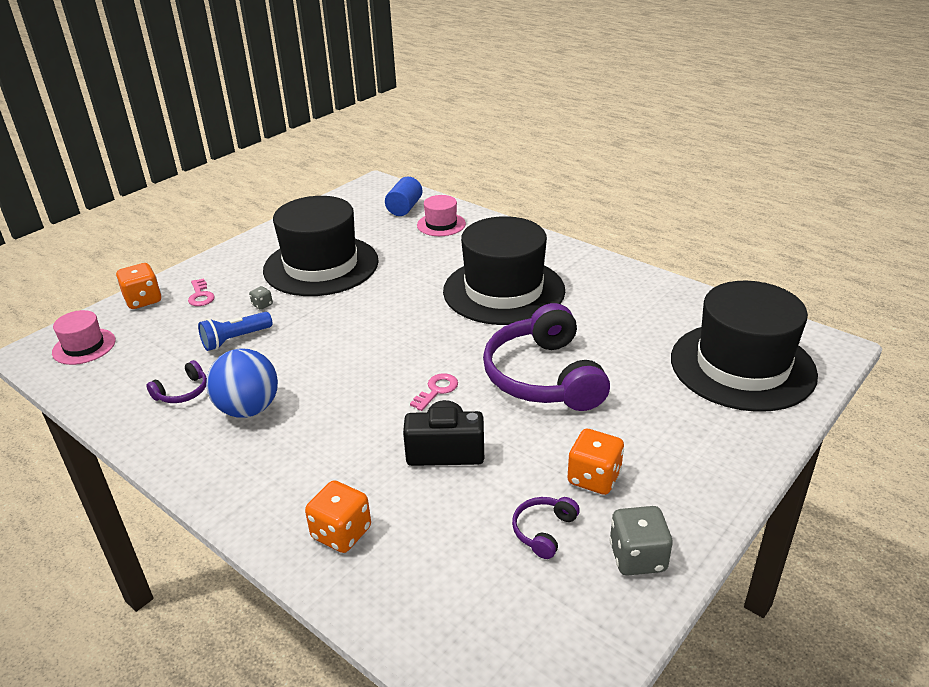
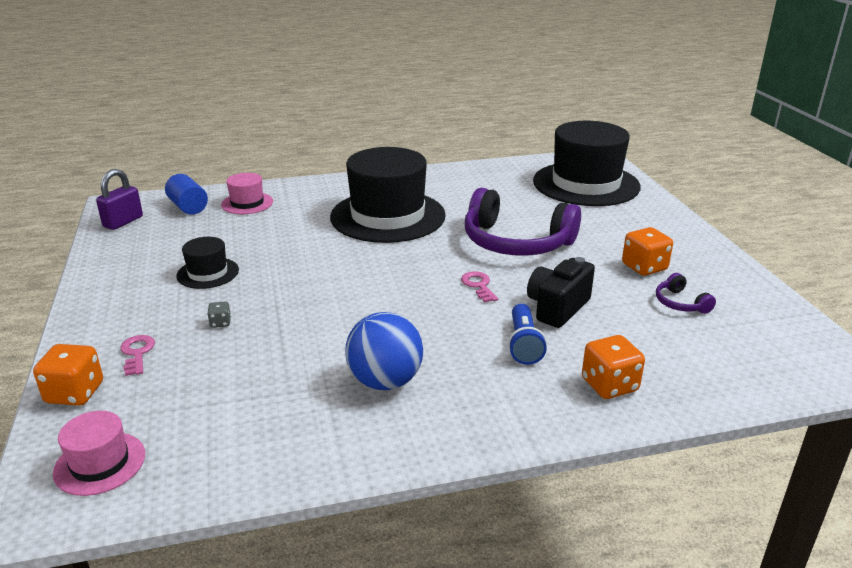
camera: 55 degrees left, 5 degrees down
(182, 392) = (302, 413): purple headphones -> none
(200, 296) = (137, 353): pink key -> pink key turned 120 degrees counterclockwise
(235, 339) = (257, 355): blue flashlight -> blue flashlight (523, 344)
(321, 265) = (208, 273): black hat -> black hat, size x0.46
(354, 200) = (123, 222): none -> purple padlock
(637, 557) = (731, 283): grey dice -> none

